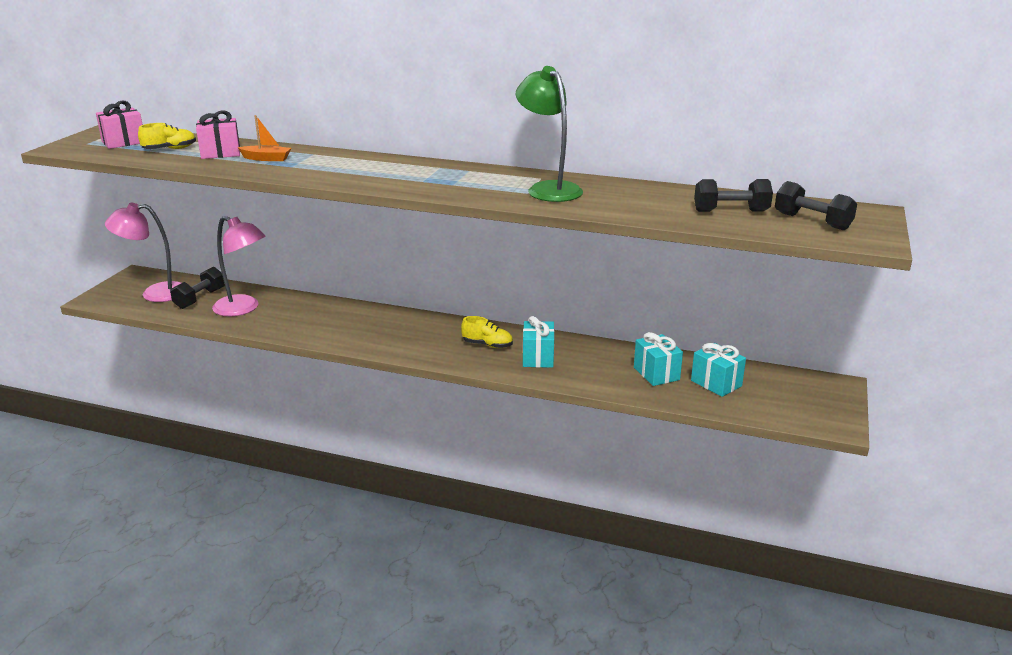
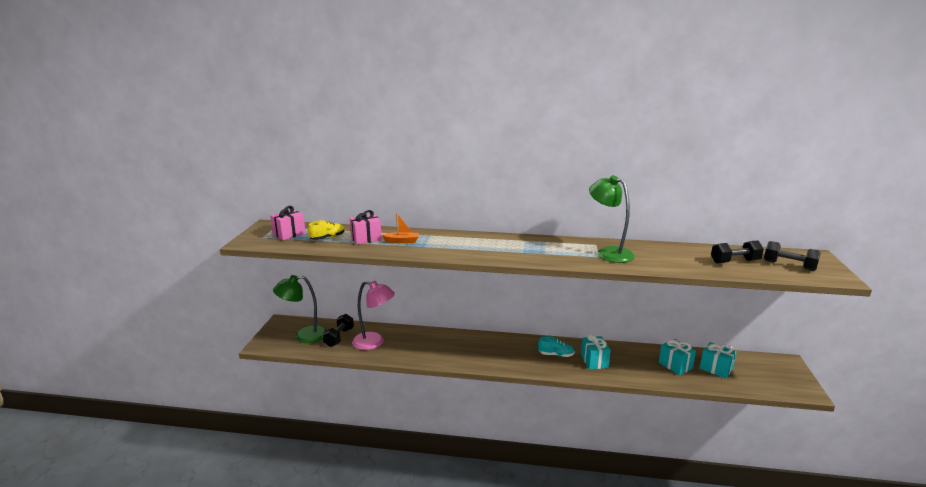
camera: 10 degrees left, 5 degrees down
(155, 293) = (304, 336): pink lamp -> green lamp
(487, 345) = (556, 355): yellow shoe -> turquoise shoe

